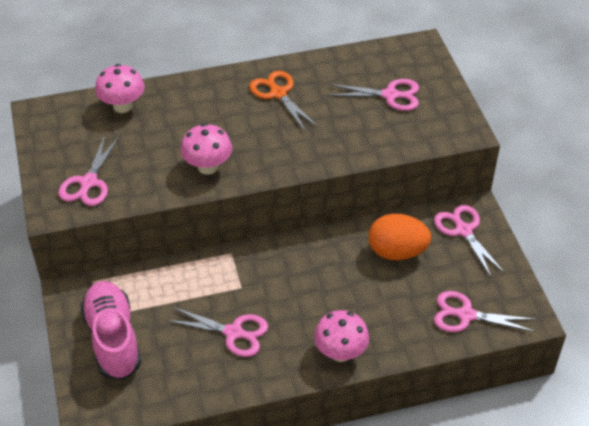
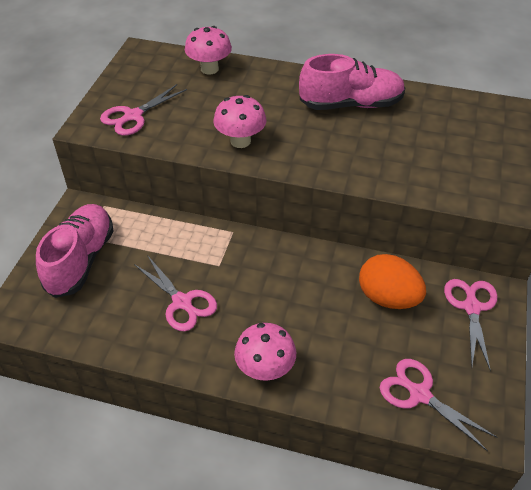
camera: 30 degrees right, 0 degrees up
(278, 93) = (351, 104): orange scissors -> pink shoe
(390, 95) = (460, 143): pink scissors -> none

